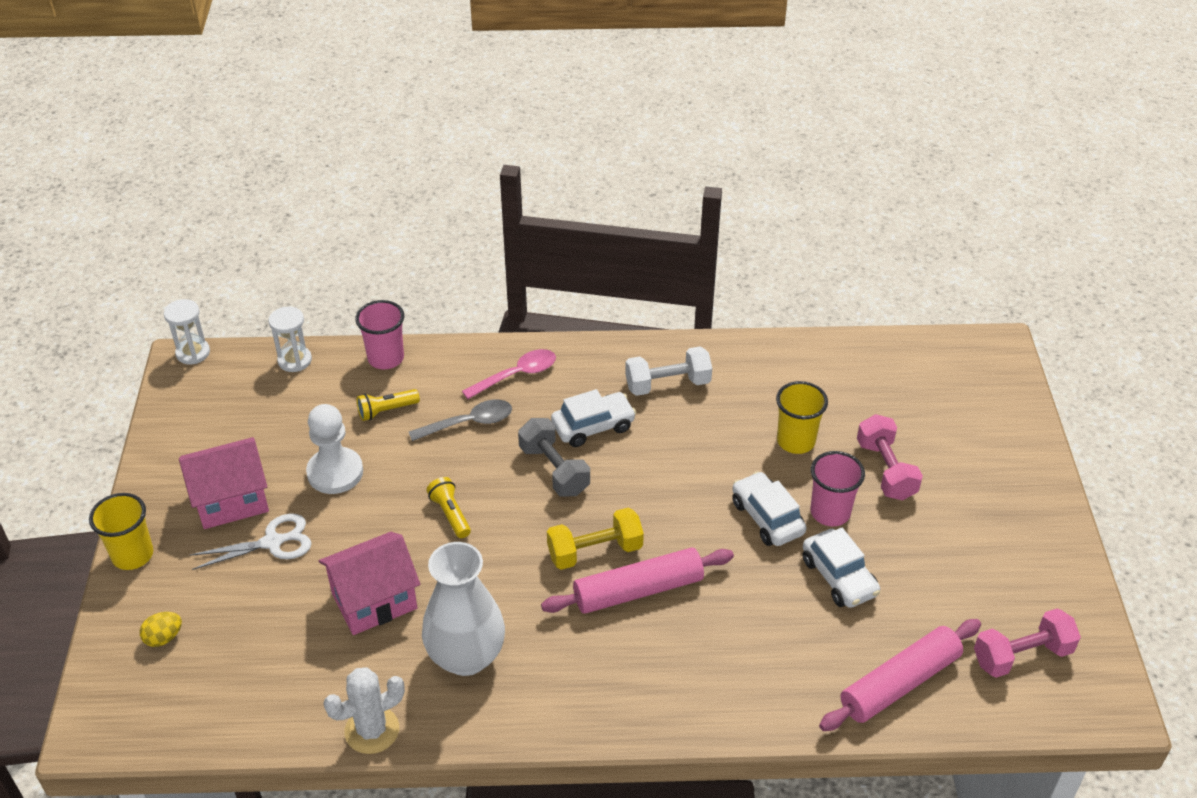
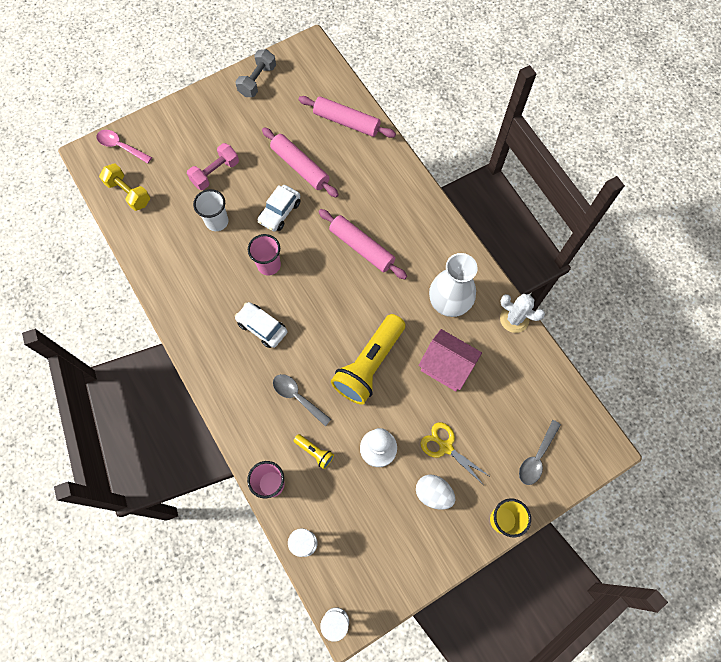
camera: 120 degrees left, 25 degrees up
(164, 638) = (537, 457): yellow egg -> grey spoon
(231, 500) = (433, 493): pink house -> white egg
(272, 542) = (445, 447): white scissors -> yellow scissors
(450, 514) = (369, 365): yellow flashlight -> yellow flashlight, size x2.31
(517, 375) = (243, 393): pink spoon -> pink spoon (121, 146)
(554, 470) = (306, 330): grey dumbbell -> grey dumbbell (257, 81)
(595, 551) = (350, 279): yellow dumbbell -> yellow dumbbell (129, 193)
(667, 384) = (206, 305): white dumbbell -> none
(796, 441) = (217, 221): yellow cup -> white cup
(830, 512) = (260, 186): pink cup -> pink cup (269, 265)
(839, 577) = (300, 167): white car -> pink rolling pin
(1022, 655) = (302, 83): pink dumbbell -> none

